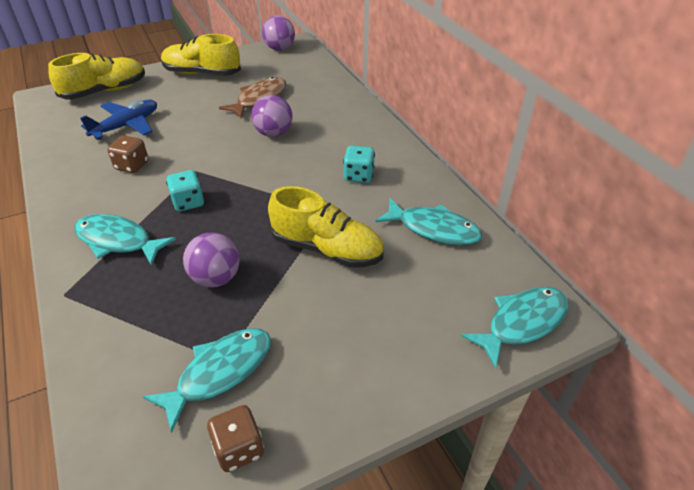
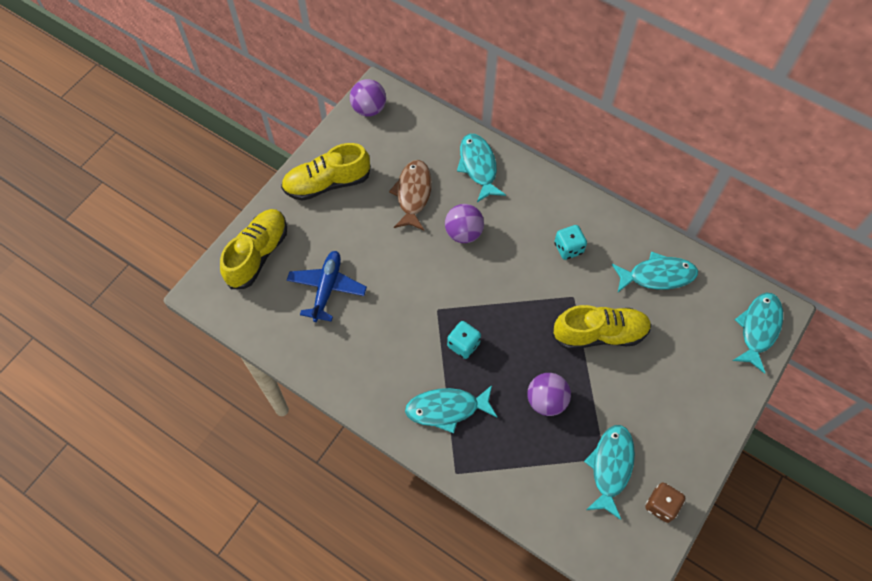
camera: 30 degrees left, 20 degrees up
(132, 166) = (380, 331): brown dice -> none
(331, 101) = (478, 166): none -> turquoise fish

